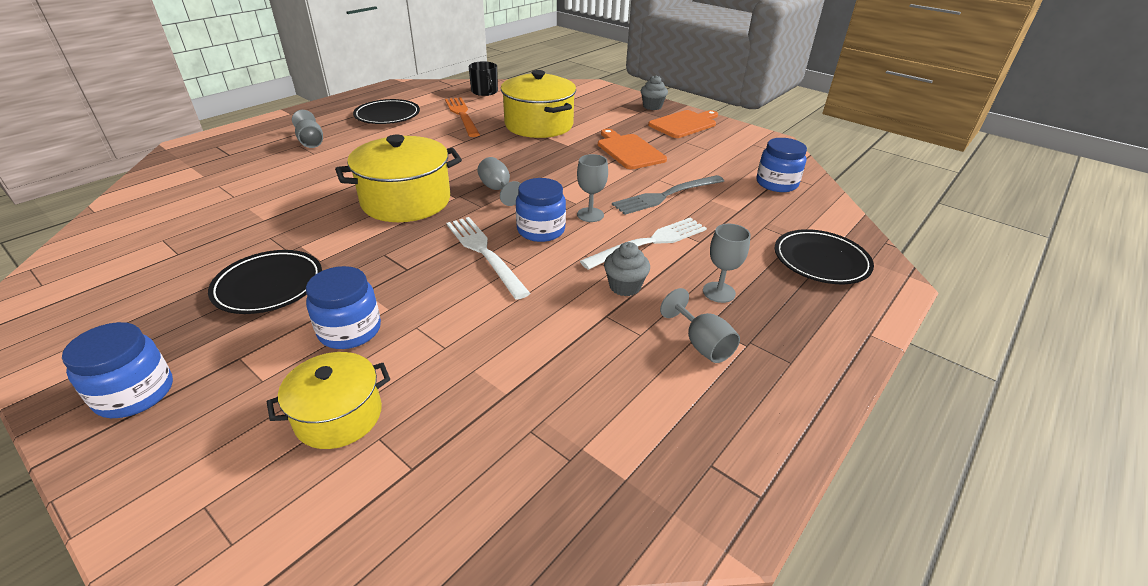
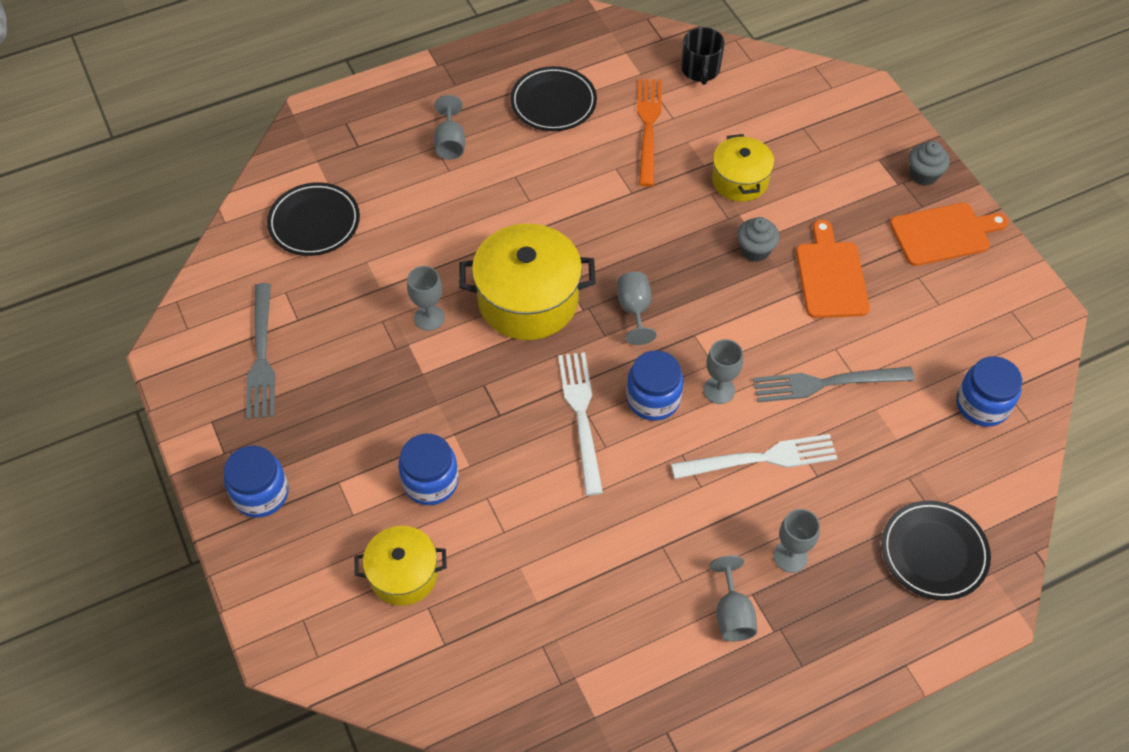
camera: 25 degrees right, 20 degrees up
(135, 285) = (261, 356): none -> grey fork
(269, 286) = (372, 396): black plate -> black plate (314, 222)
(317, 227) = (429, 317): none -> grey goblet
(539, 125) = (740, 180): yellow pot -> yellow pot, size x0.60
(625, 286) = (699, 514): grey cupcake -> grey cupcake (755, 250)

